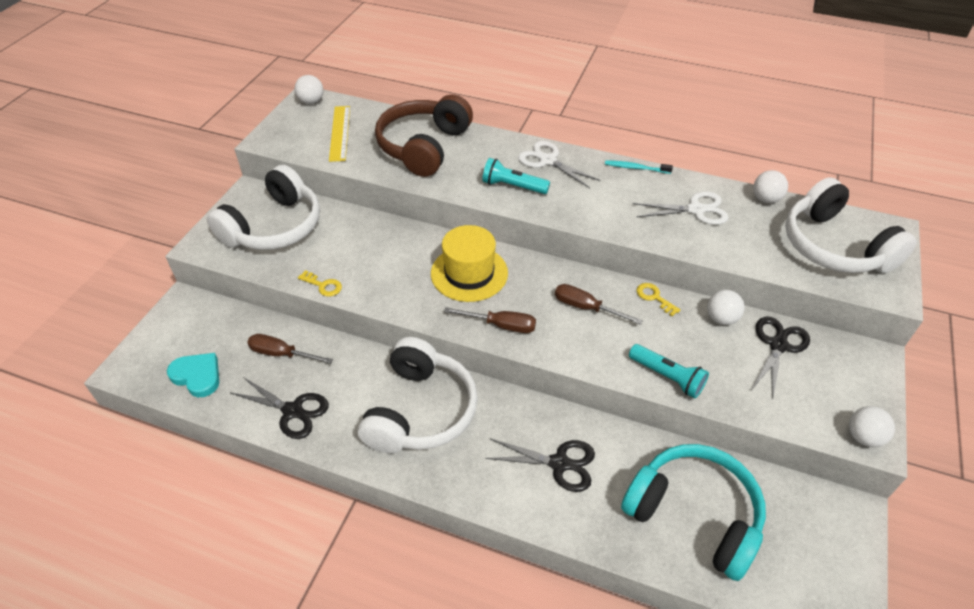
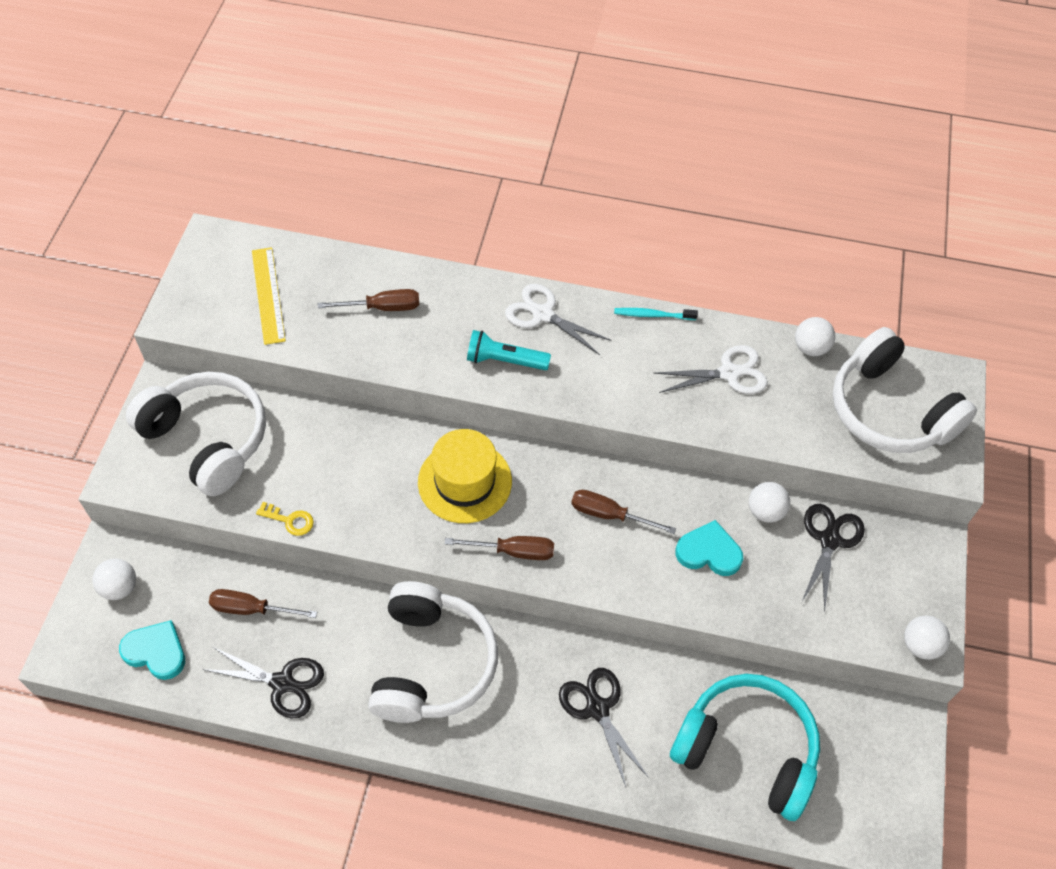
camera: 10 degrees left, 10 degrees up
(274, 227) = (207, 439): white headphones -> white headphones turned 75 degrees counterclockwise
(311, 101) = (218, 244): white ball -> white ball (120, 587)
(424, 147) = (382, 307): brown headphones -> brown screwdriver
(559, 463) = (597, 709): black scissors -> black scissors turned 120 degrees counterclockwise
(654, 297) = (687, 491): yellow key -> none
(667, 377) = (709, 597): turquoise flashlight -> none
(670, 343) = (709, 552): none -> turquoise heart

